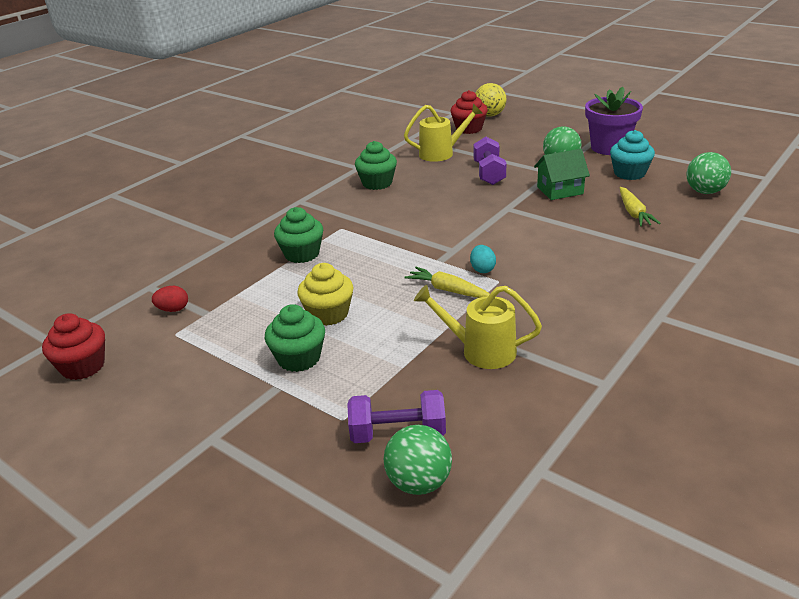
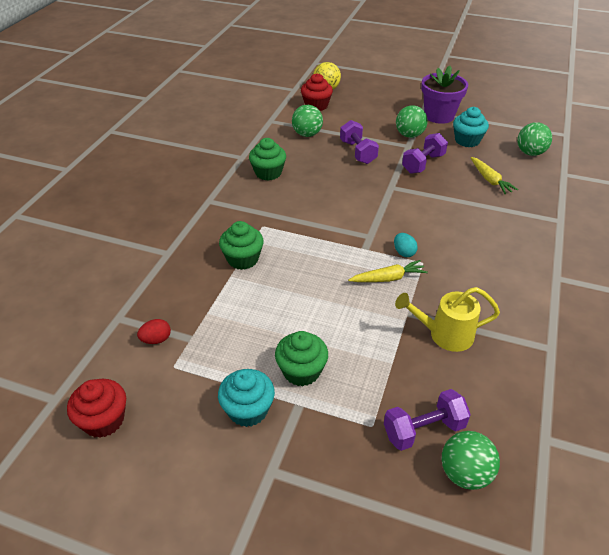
camera: 20 degrees left, 10 degrees up
(222, 382) = (248, 410): none -> turquoise cupcake
(328, 314) = (301, 320): yellow cupcake -> none
(442, 153) = (307, 134): yellow watering can -> green ball
(448, 290) = (388, 278): yellow carrot -> yellow carrot turned 150 degrees clockwise
(560, 190) = (423, 164): green house -> purple dumbbell

